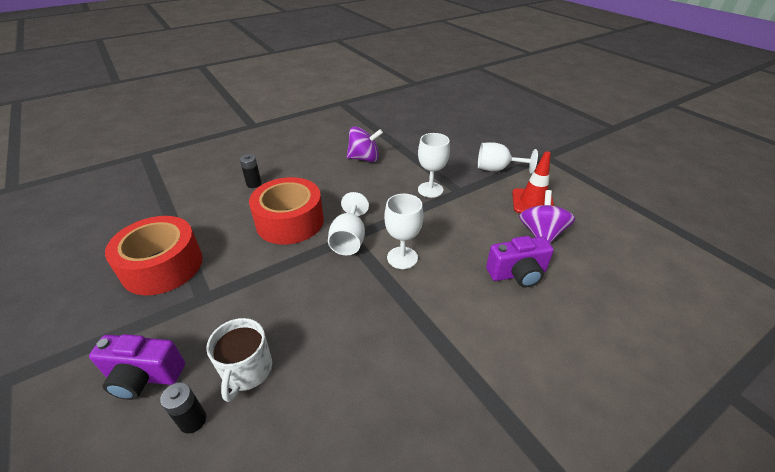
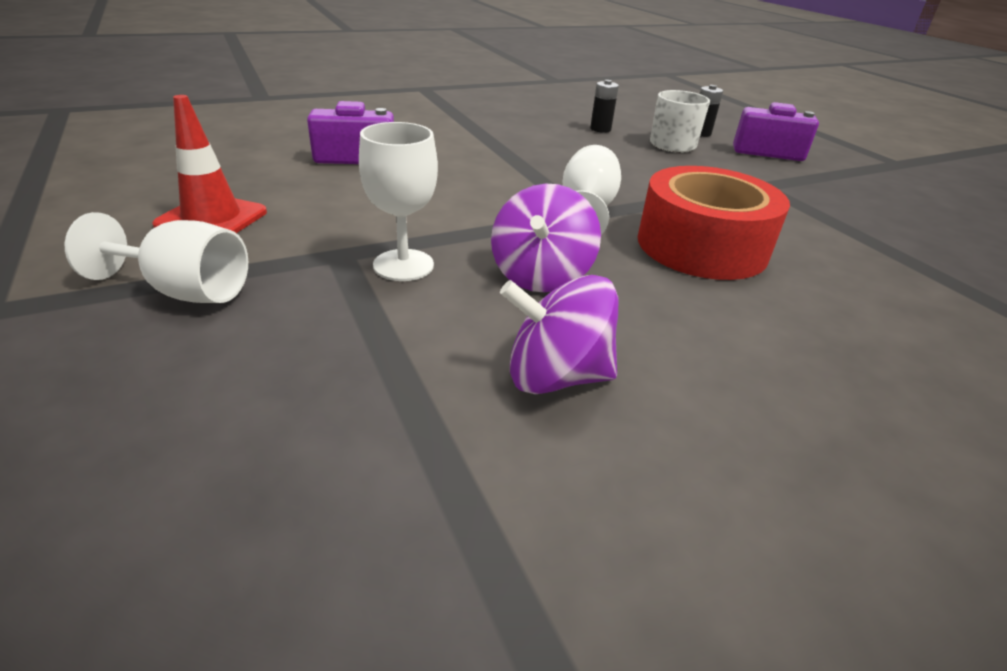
camera: 175 degrees left, 5 degrees down
(162, 266) = (860, 217): red tape -> none
(254, 184) = (846, 331): black battery -> black battery (600, 129)
(402, 258) = (504, 186): white goblet -> none
(541, 234) = (266, 182): purple spinning top -> purple spinning top (541, 275)

